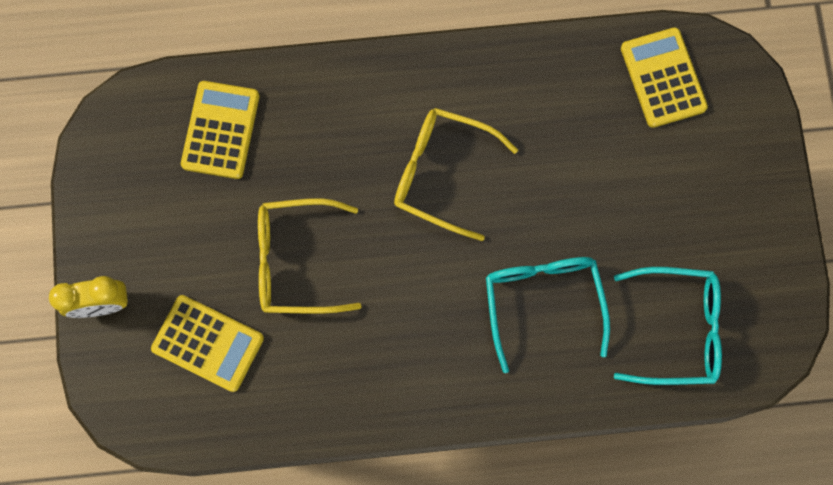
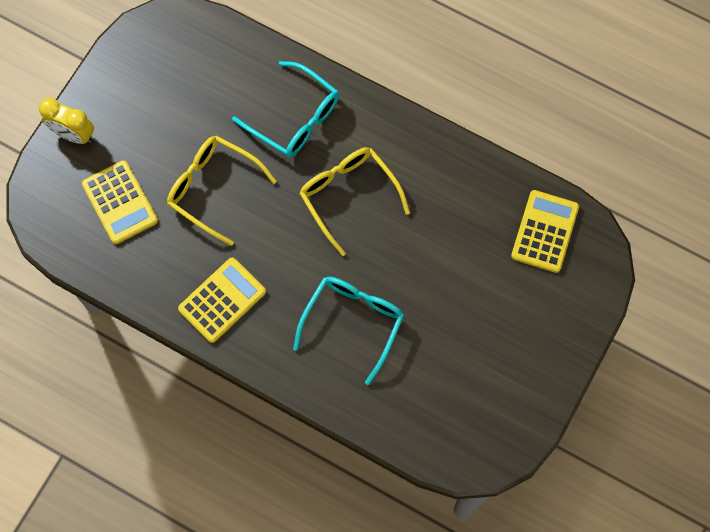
camera: 35 degrees right, 5 degrees down
(221, 130) = (226, 74): yellow calculator -> yellow calculator (222, 300)
(677, 329) = (429, 401): turquoise glasses -> turquoise glasses (295, 118)

